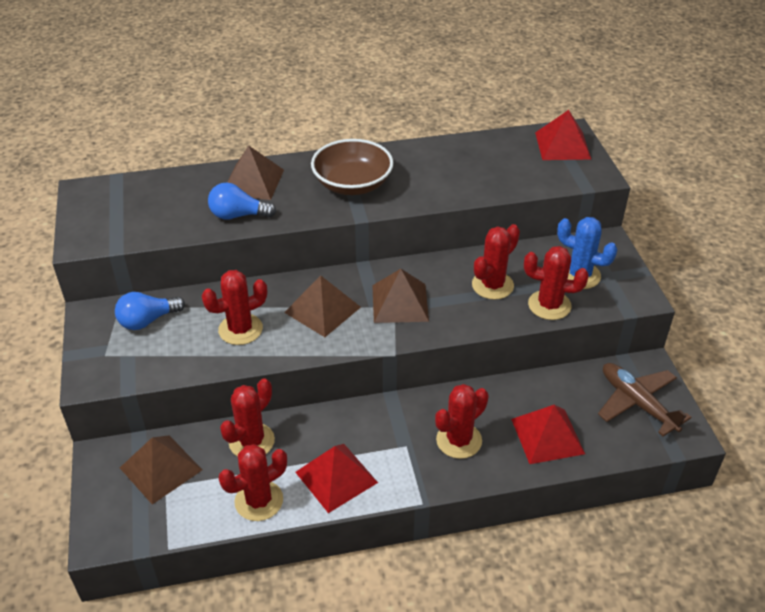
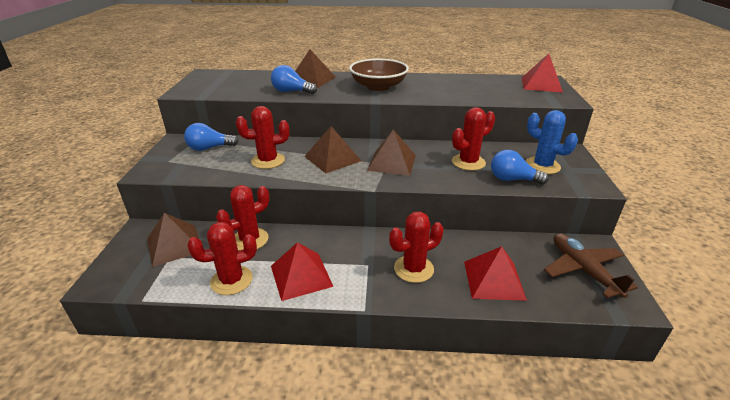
camera: 15 degrees right, 10 degrees down
(549, 305) = (512, 179): red cactus -> blue light bulb

